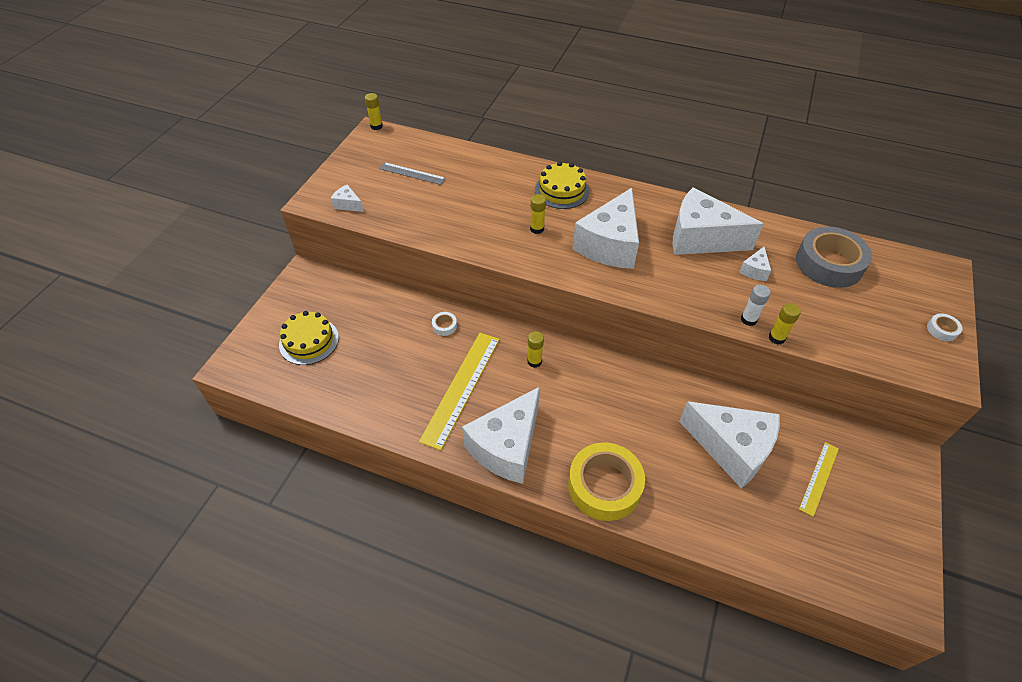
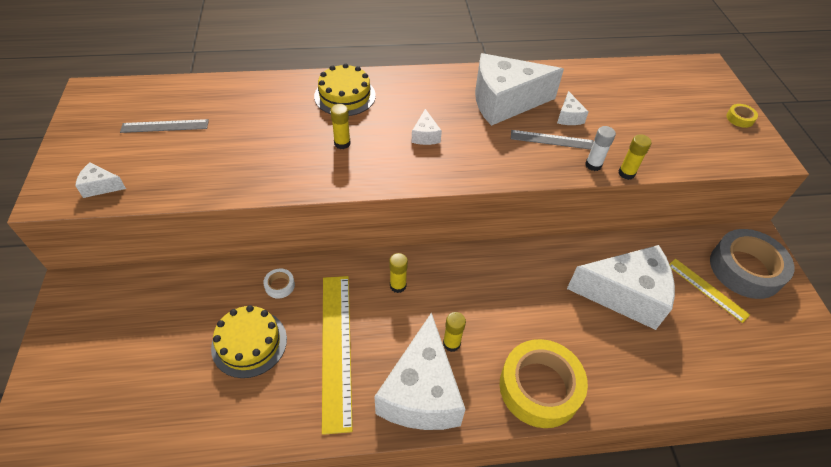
camera: 30 degrees left, 0 degrees up
(309, 341) = (119, 371): yellow cake -> yellow cake (249, 343)
(376, 126) = (90, 85): yellow glue stick -> yellow glue stick (451, 343)
(610, 244) = (425, 135): white cheese -> white cheese, size x0.41
(723, 285) = (552, 140): none -> grey ruler
(819, 478) = (707, 289): yellow ruler -> yellow ruler turned 45 degrees counterclockwise
(829, 263) = (622, 90): grey tape -> grey tape (745, 269)
(942, 330) = (740, 118): white tape -> yellow tape

